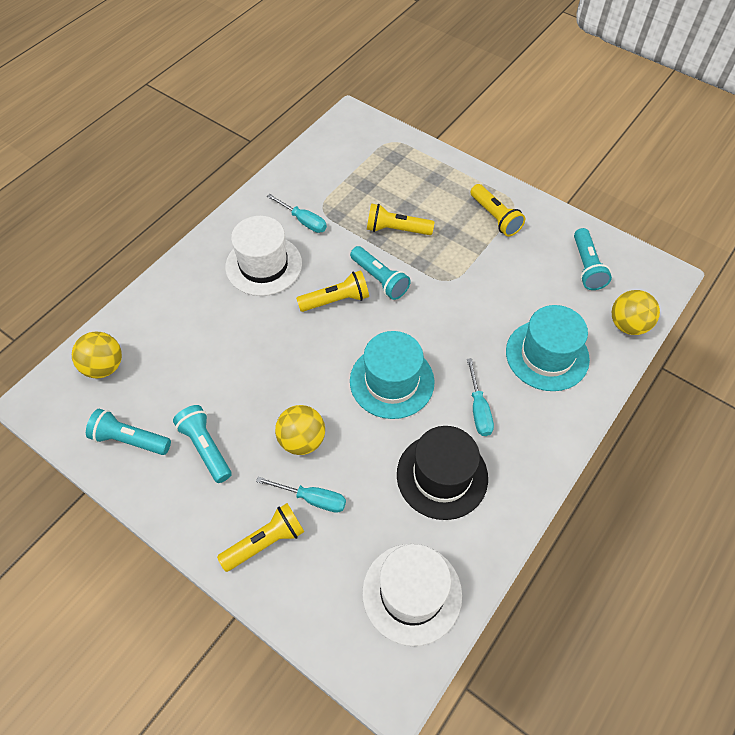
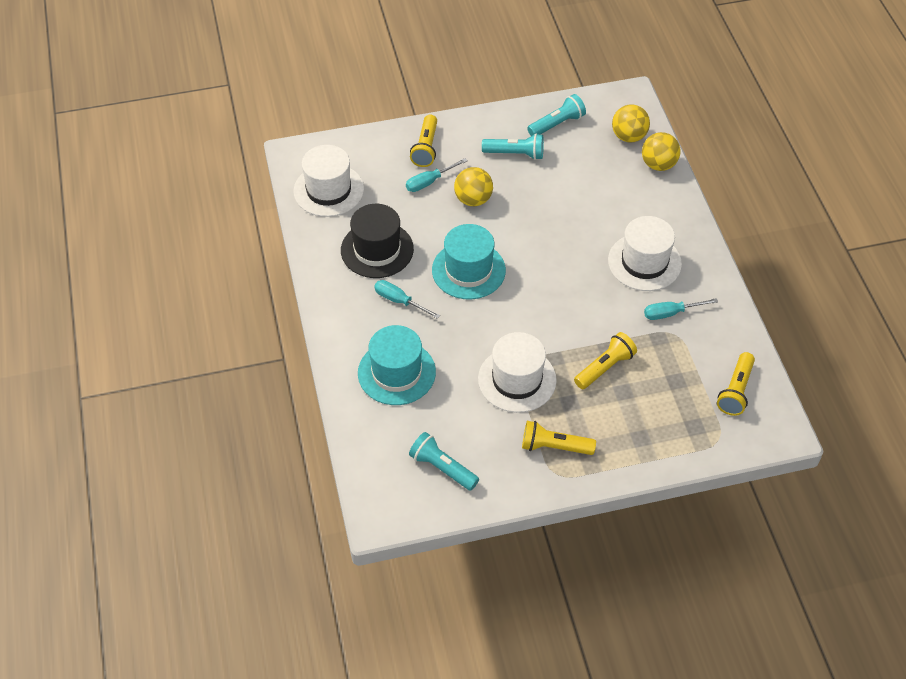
camera: 130 degrees right, 5 degrees down
(336, 300) = (569, 284): yellow flashlight -> yellow flashlight (736, 391)
(380, 279) = (563, 322): turquoise flashlight -> none
(465, 273) = (517, 379): none -> white hat
(628, 325) = (366, 446): yellow ball -> yellow ball (658, 164)

